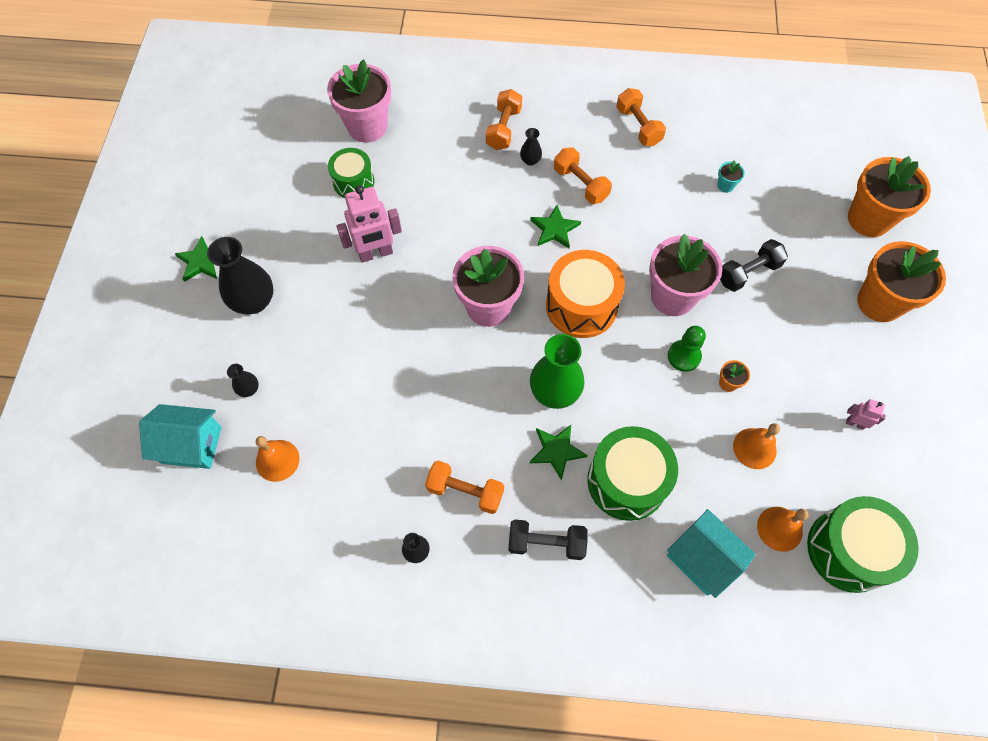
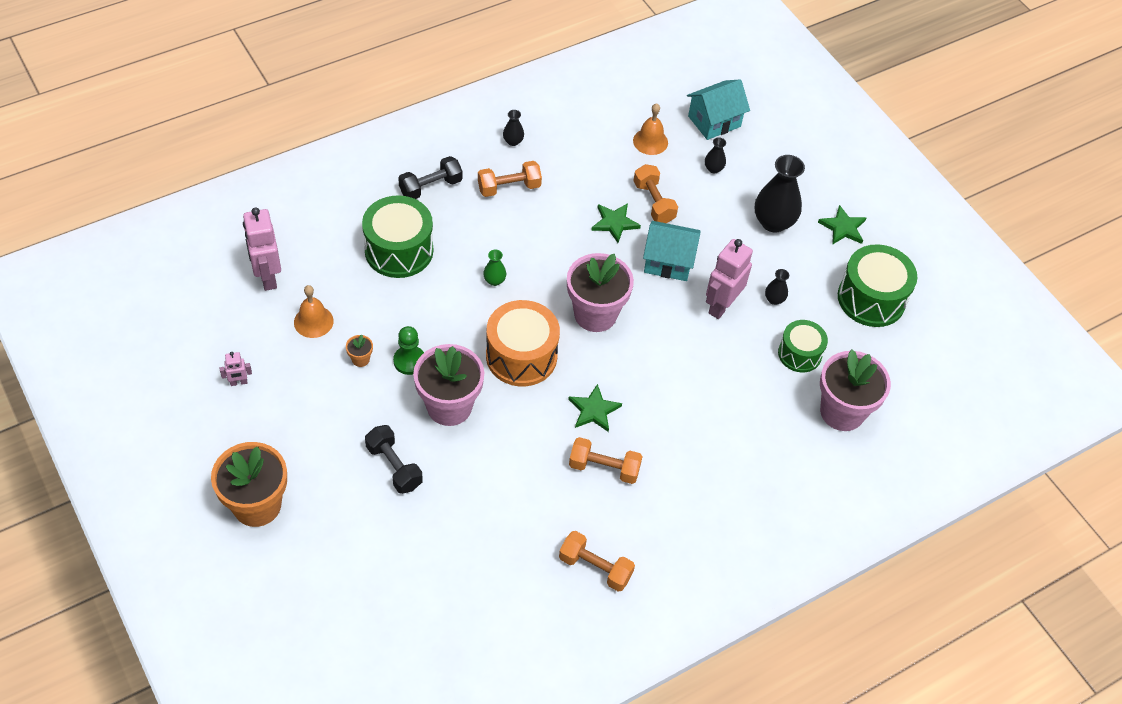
camera: 140 degrees right, 10 degrees down
(503, 129) = (721, 485): orange dumbbell -> orange dumbbell (654, 202)
(530, 160) = (668, 465): black vase -> black vase (774, 299)
(555, 392) = (494, 280): green vase -> green vase, size x0.47
(556, 451) = (463, 243): green star -> green star (614, 223)
(702, 559) = (315, 231): turquoise house -> turquoise house (668, 262)
(725, 186) = (466, 548): turquoise flower pot -> none
(748, 273) = (394, 466): black dumbbell -> black dumbbell turned 60 degrees counterclockwise
(779, 528) = (267, 277): orange bell -> pink robot
(848, 550) = (208, 289): green drum -> green drum (871, 299)
(868, 219) = (302, 594): orange flower pot -> none

